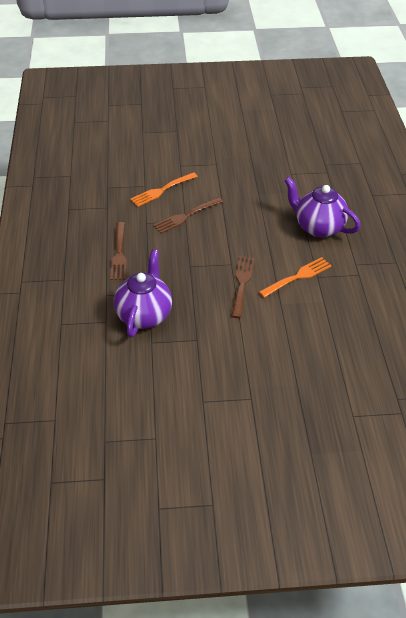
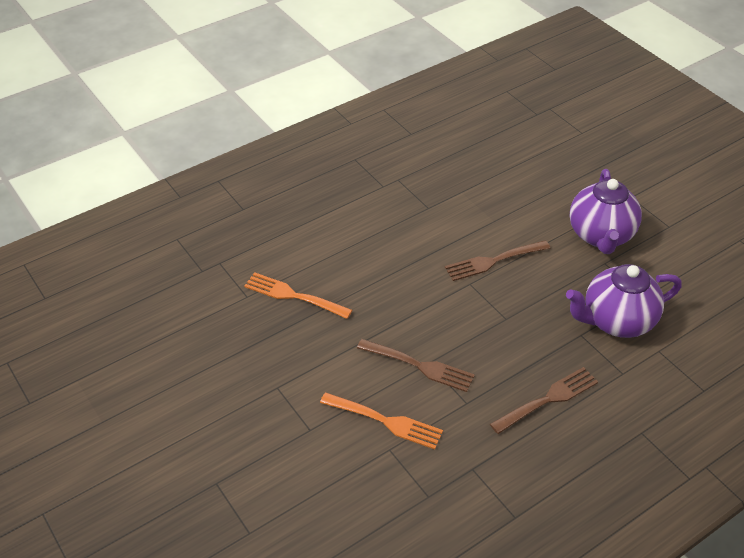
camera: 120 degrees left, 0 degrees up
(297, 277) = (442, 222): orange fork -> orange fork (294, 295)
(318, 227) = (342, 233): purple teapot -> purple teapot (600, 235)

